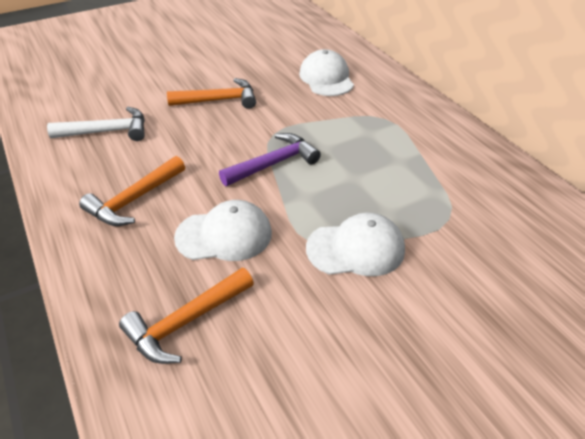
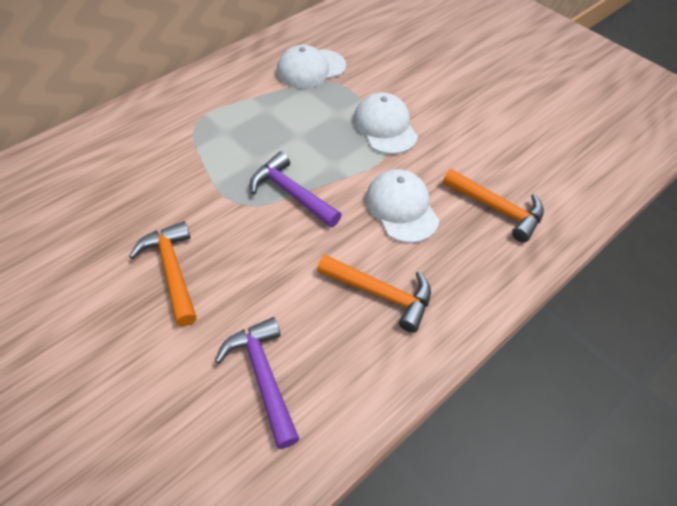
camera: 105 degrees left, 10 degrees up
(108, 131) = (263, 376): white hammer -> purple hammer
(326, 78) = (112, 175): white cap -> white cap (311, 69)

